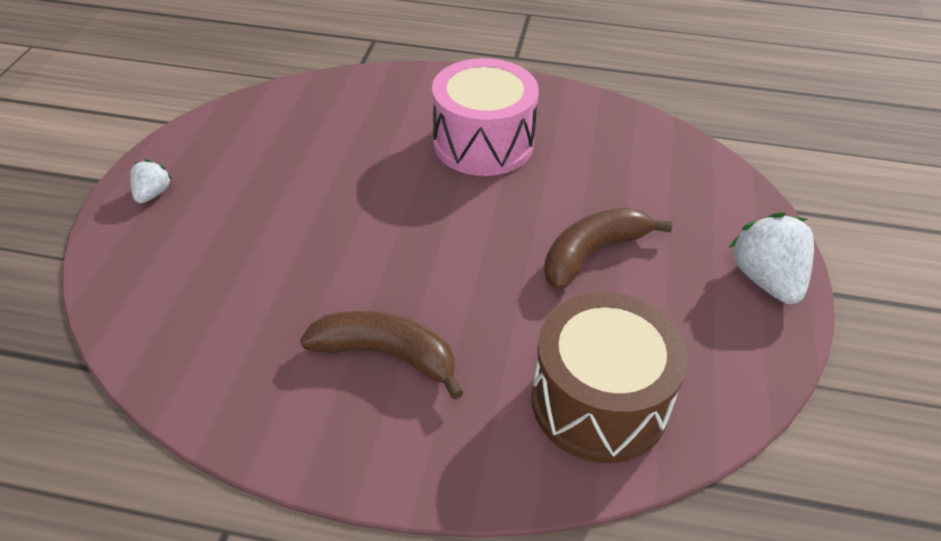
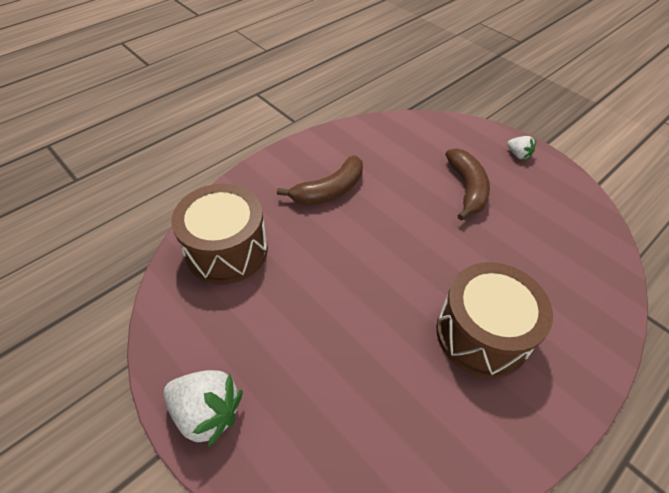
camera: 125 degrees right, 5 degrees up
(483, 143) = (482, 334): pink drum -> brown drum
(592, 254) = (319, 321): brown banana -> brown banana (467, 188)

